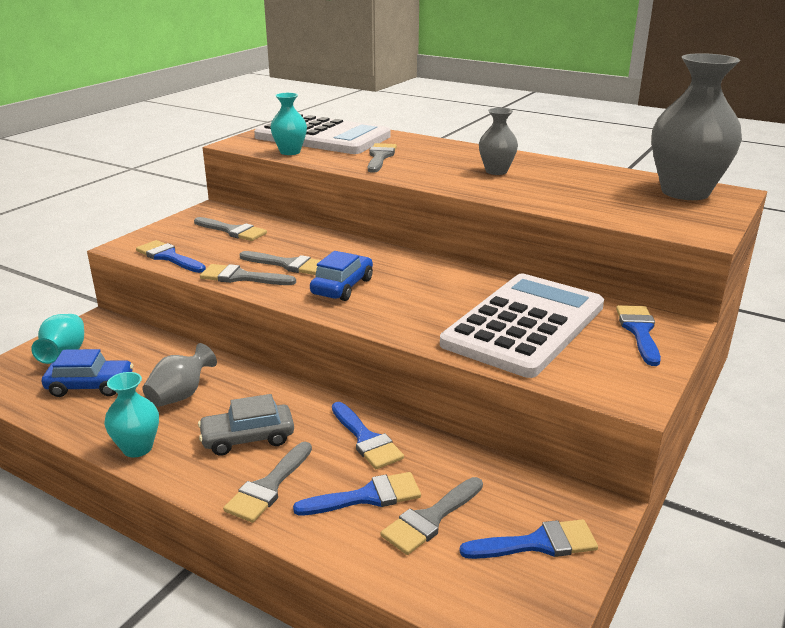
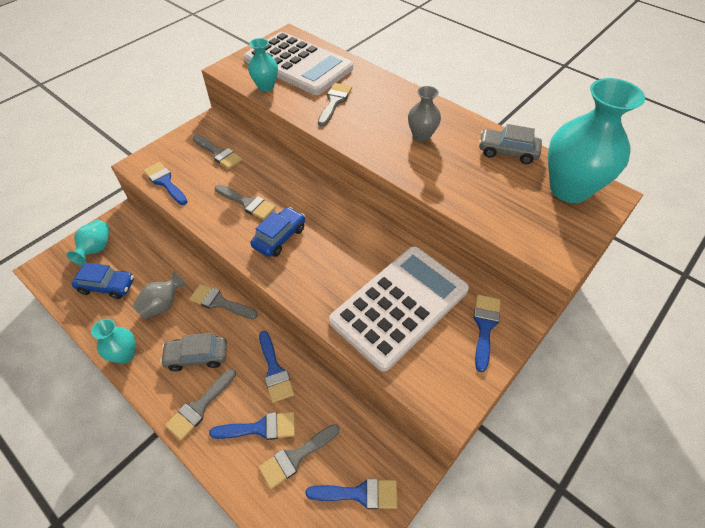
camera: 10 degrees right, 25 degrees up
(241, 277) = (210, 215): grey brush -> grey brush (219, 302)
(601, 175) = (507, 152): none -> grey car
(685, 192) = (569, 189): grey vase -> turquoise vase

